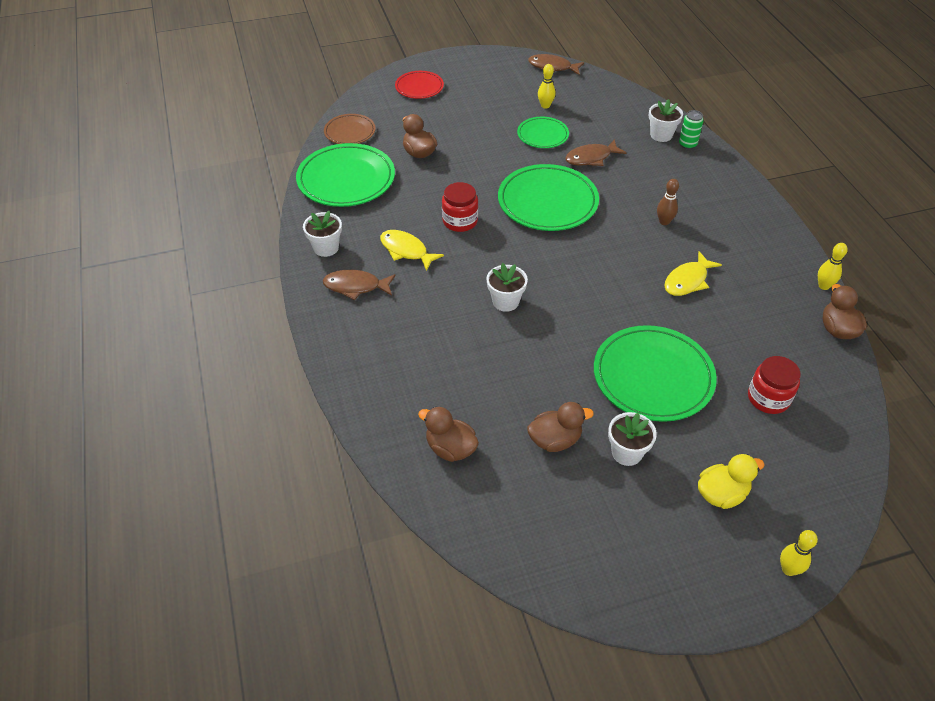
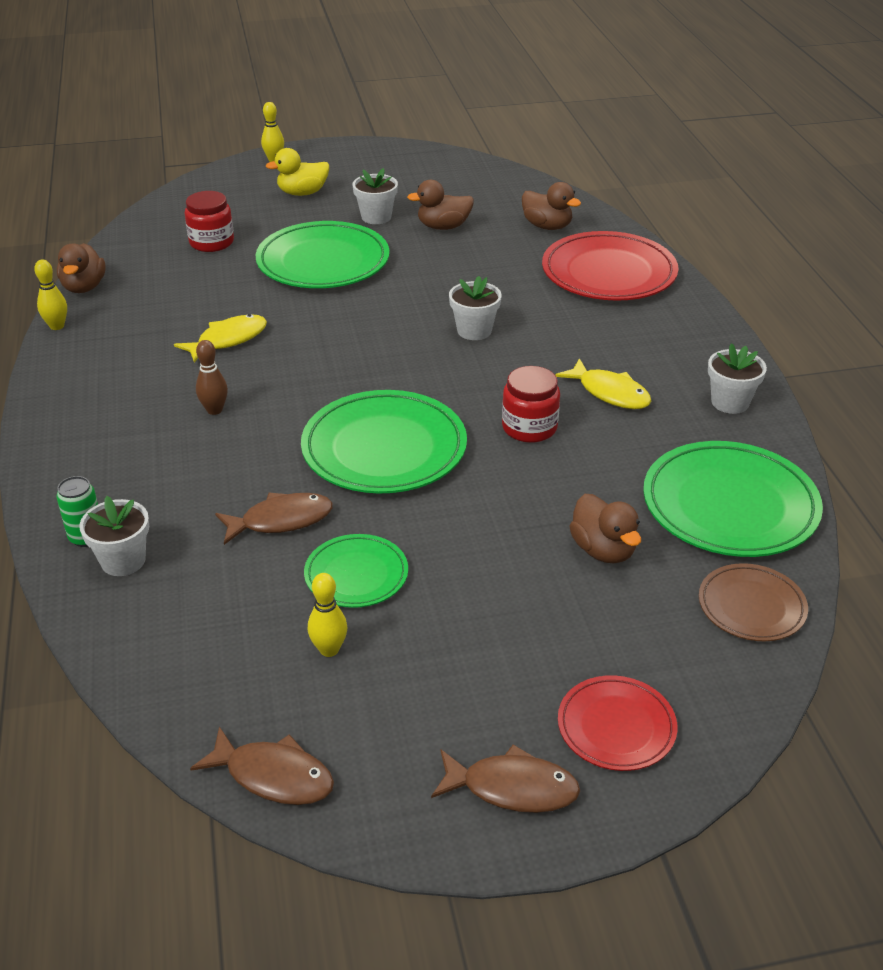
camera: 175 degrees left, 10 degrees down
(355, 286) = (674, 355): brown fish -> brown fish (512, 788)
(395, 378) = (608, 273): none -> red plate

